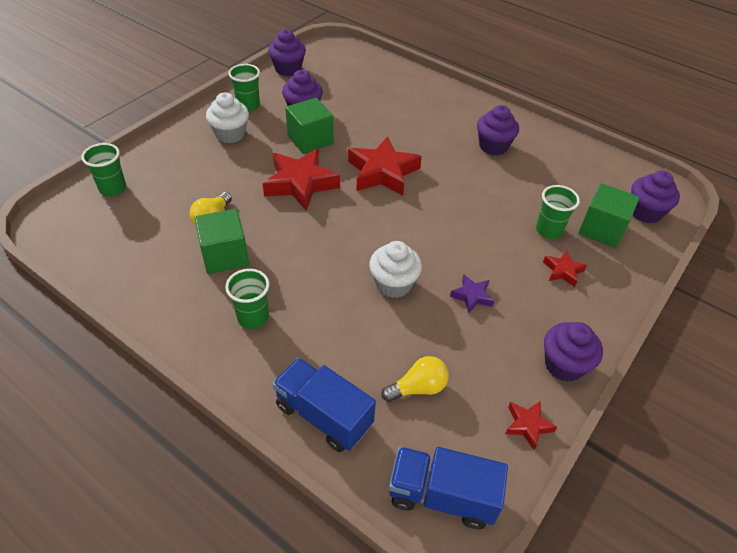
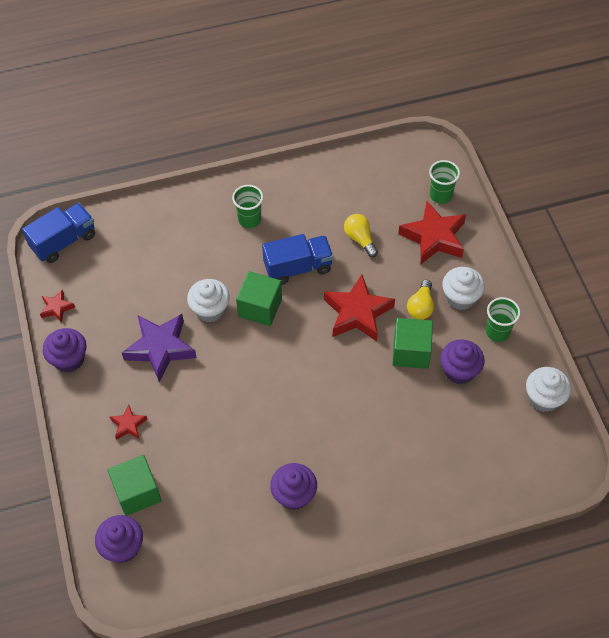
camera: 130 degrees right, 10 degrees up
(225, 255) = (316, 230): green cube -> green cube (260, 307)
(288, 69) = (543, 398): purple cupcake -> white cupcake
(323, 415) = (153, 218): blue truck -> blue truck (298, 267)
(382, 172) = (327, 379): red star -> red star (434, 237)
(418, 388) = (127, 272): yellow light bulb -> yellow light bulb (420, 307)
(472, 296) = (160, 349): purple star -> purple star, size x2.03
(548, 230) = (169, 451): green cup -> none

